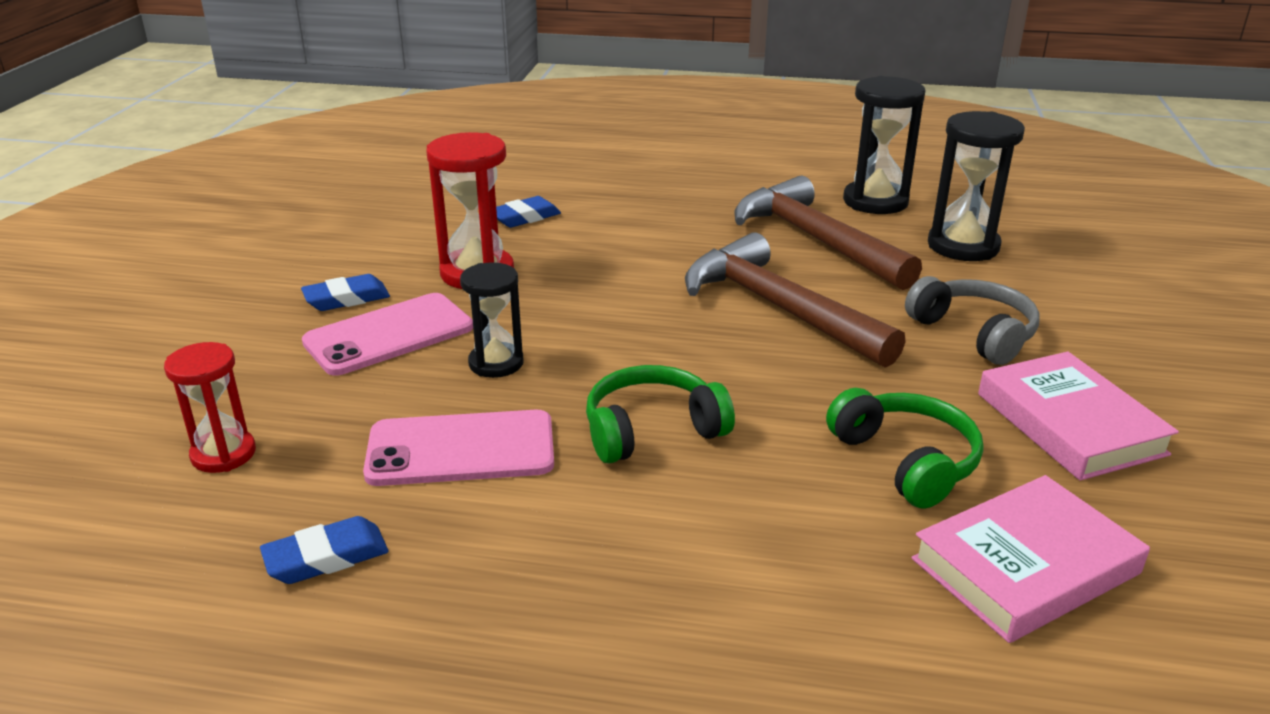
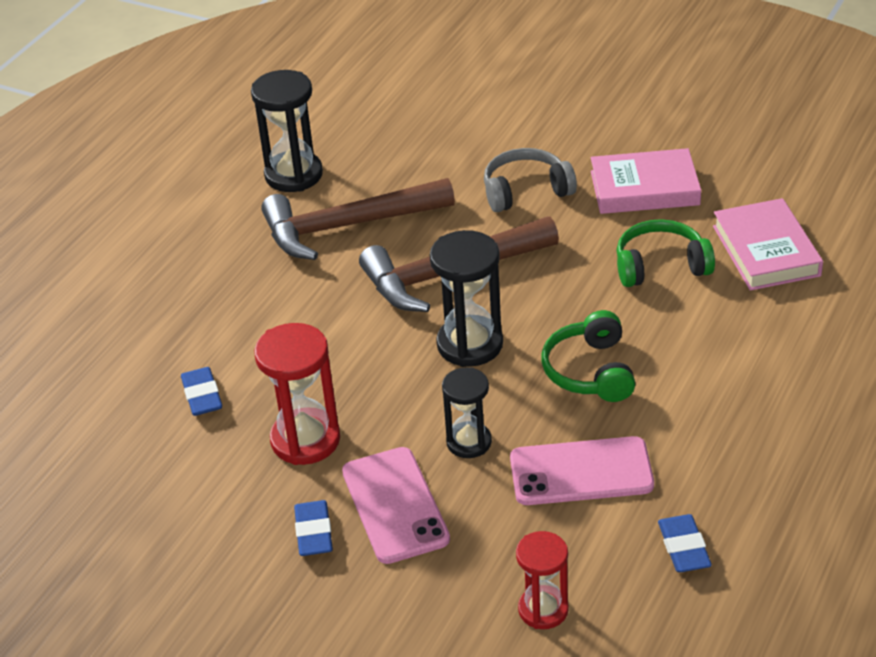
camera: 70 degrees left, 10 degrees up
(461, 449) = (581, 472): pink phone -> pink phone turned 75 degrees clockwise
(963, 246) = (397, 154): black hourglass -> black hourglass (470, 344)

